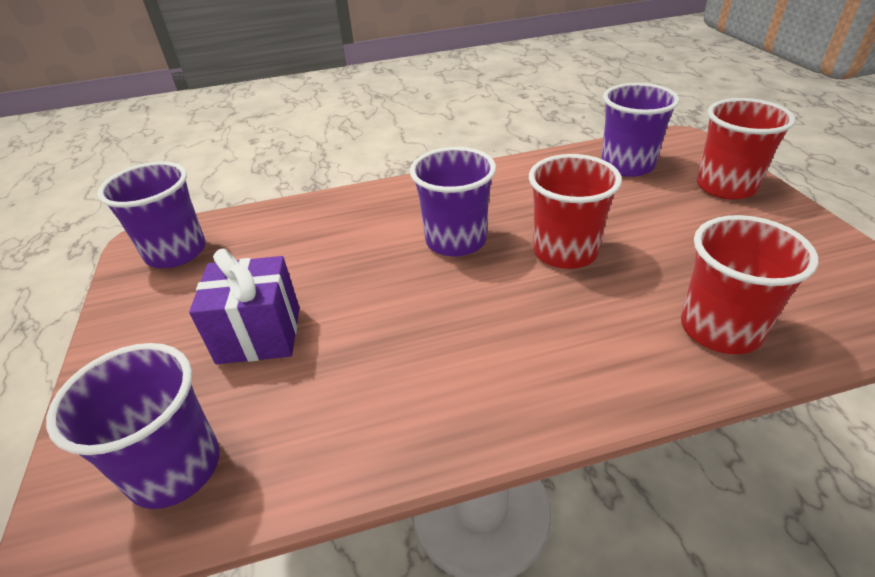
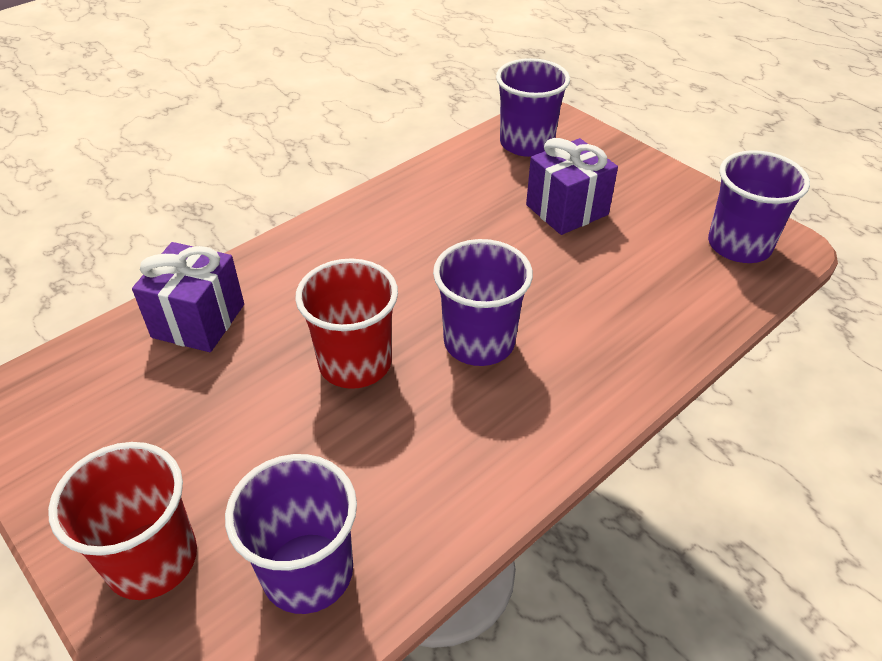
camera: 150 degrees right, 5 degrees up
(720, 329) = (198, 321): red cup -> purple gift

